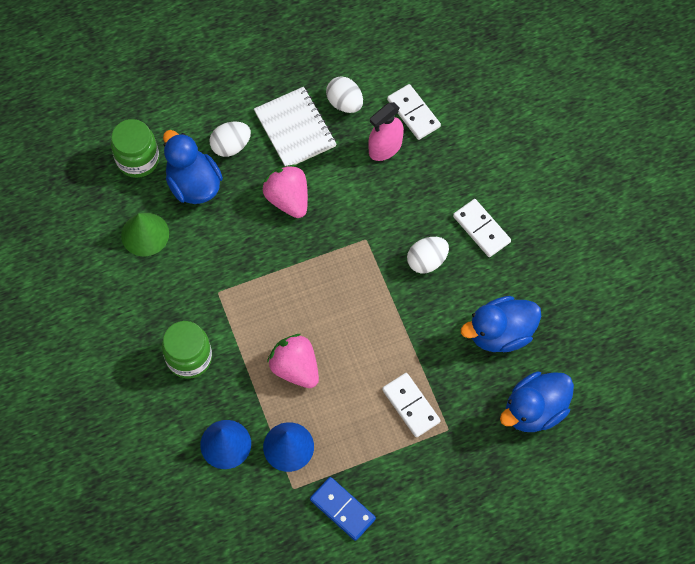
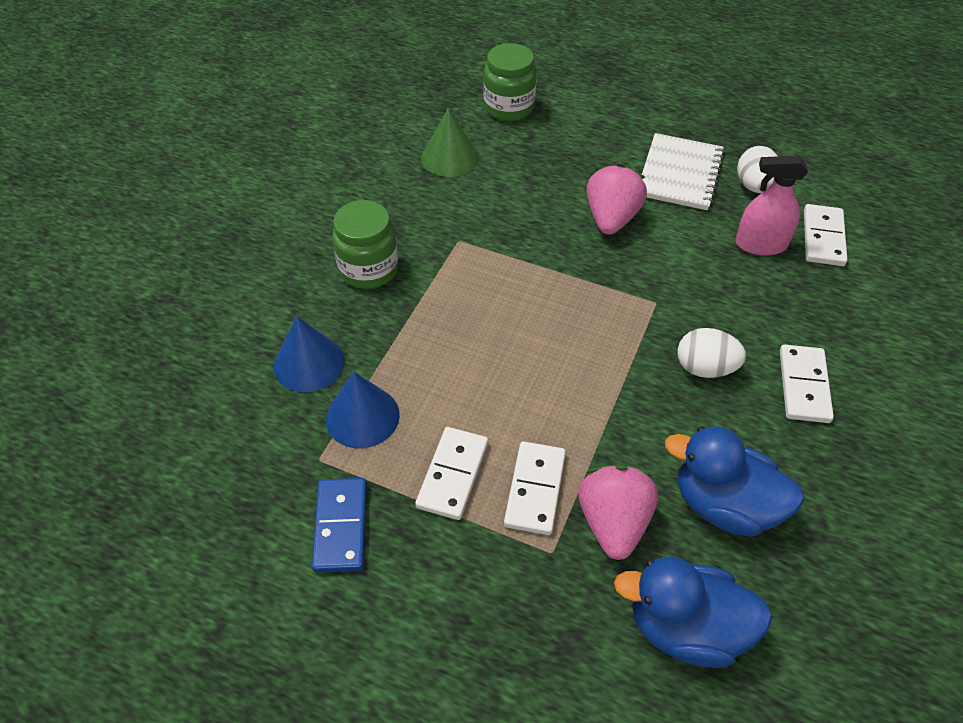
camera: 45 degrees right, 15 degrees down
(194, 184) = (536, 152): blue duck -> none
(231, 146) = (602, 148): white egg -> none
(295, 368) = (454, 354): pink strawberry -> pink strawberry (613, 522)
(365, 435) = (452, 475): none -> white domino

